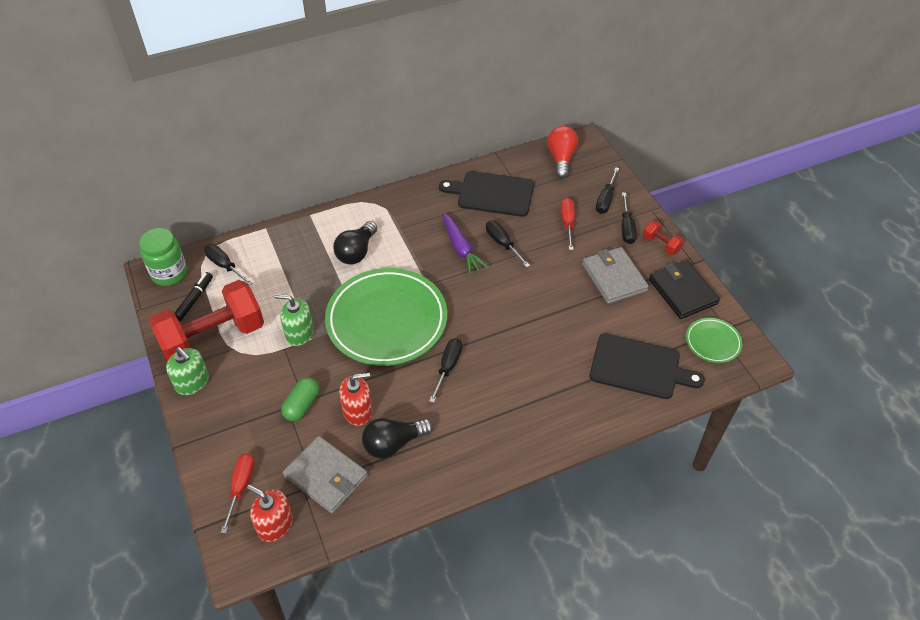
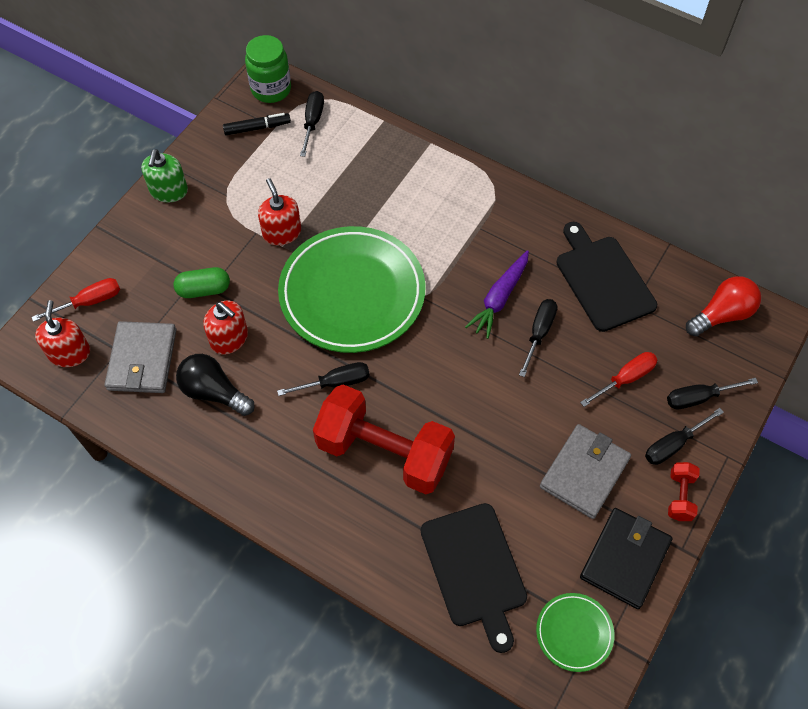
camera: 55 degrees right, 10 degrees up
(213, 337) = (226, 171): red dumbbell -> red dumbbell (384, 452)
(299, 333) = (282, 232): green soap dispenser -> red soap dispenser
(356, 252) = (416, 212): black light bulb -> none

